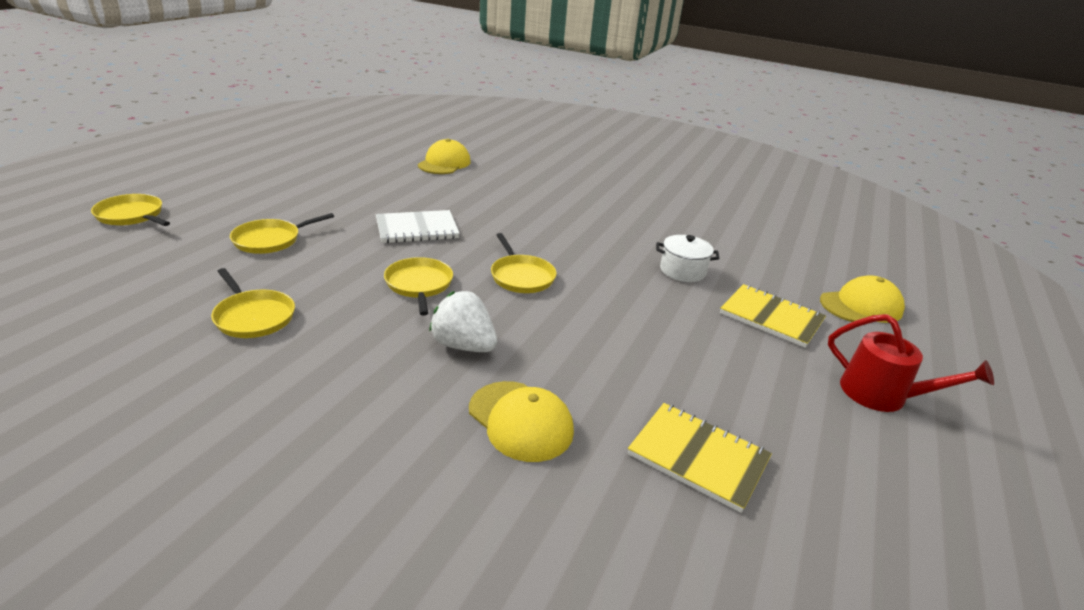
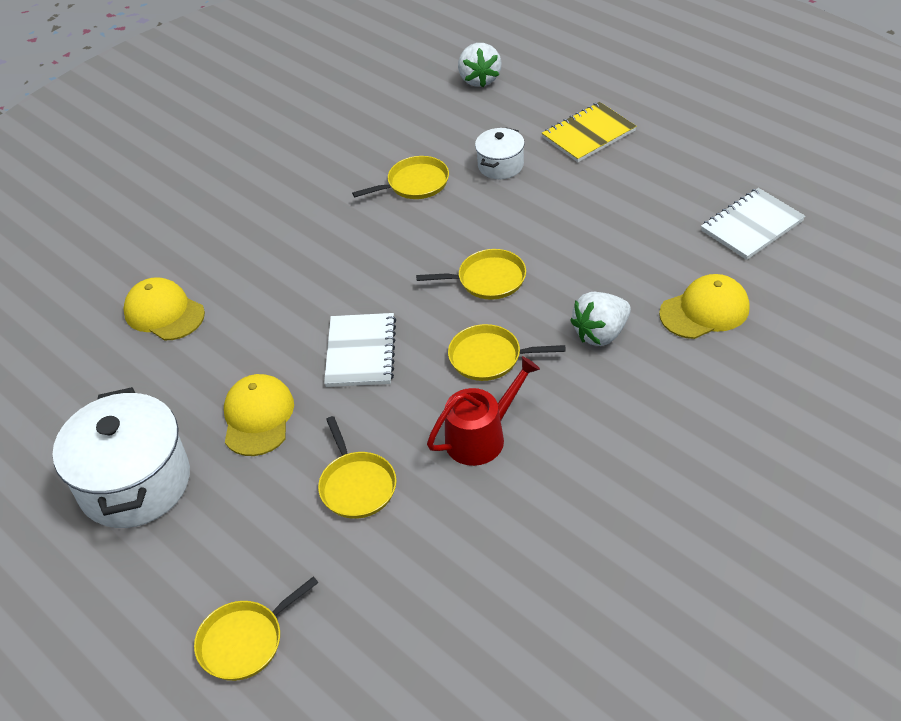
camera: 65 degrees left, 15 degrees up
(253, 316) = (527, 486): yellow pan -> yellow pan (415, 183)
(287, 171) = (135, 483): none -> white pot
(698, 457) = (752, 226): yellow notebook -> white notebook
(797, 251) = (479, 79): none -> white strawberry
(861, 306) = (580, 77): yellow cap -> yellow cap (258, 417)
(881, 395) = (696, 114): red watering can -> red watering can (481, 437)

